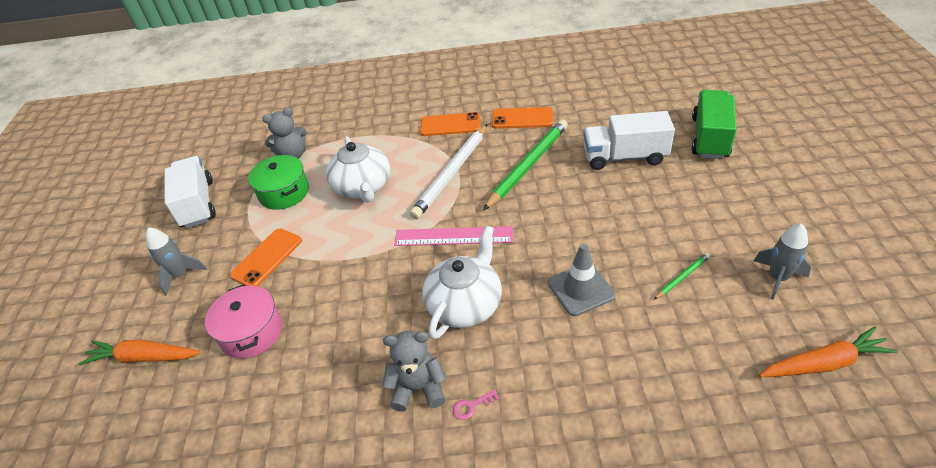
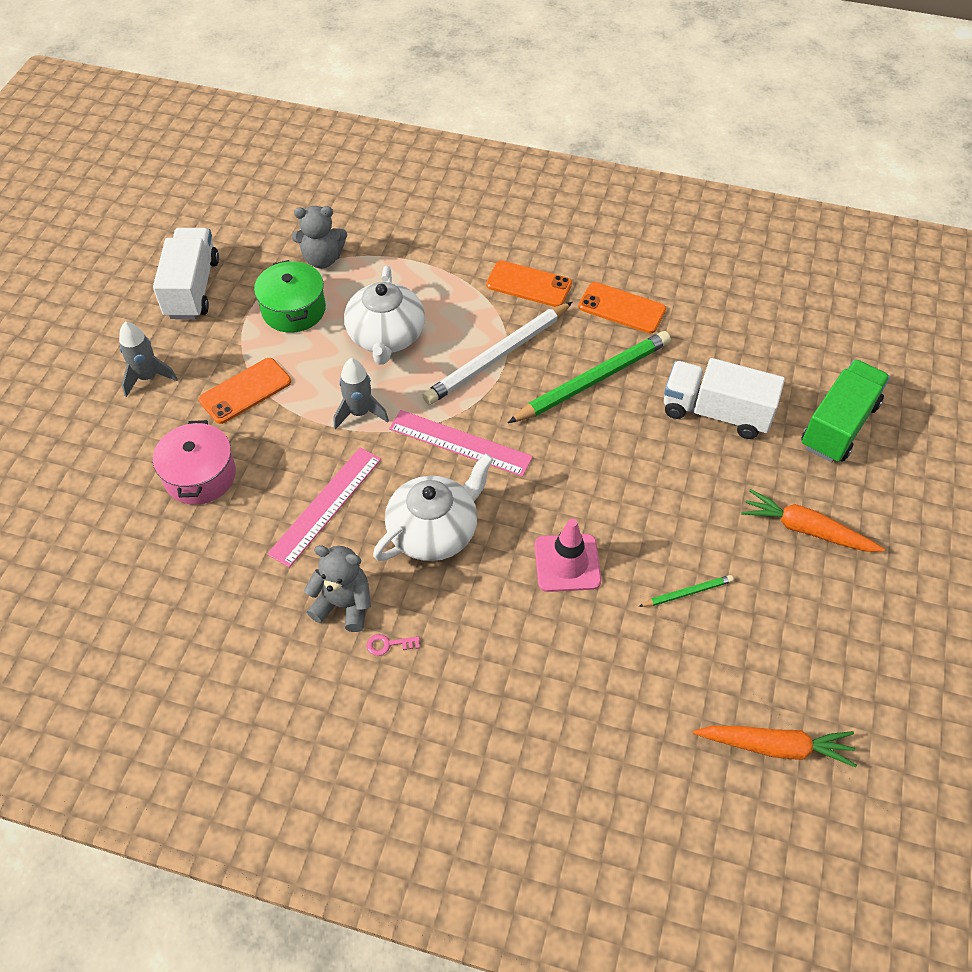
camera: 15 degrees right, 10 degrees up
(144, 357) = (85, 462): orange carrot -> orange carrot (806, 530)
(368, 317) = (325, 505): none -> pink ruler
(581, 289) = (567, 563): grey traffic cone -> pink traffic cone
(777, 278) = (793, 636): grey rocket -> grey rocket (359, 413)

